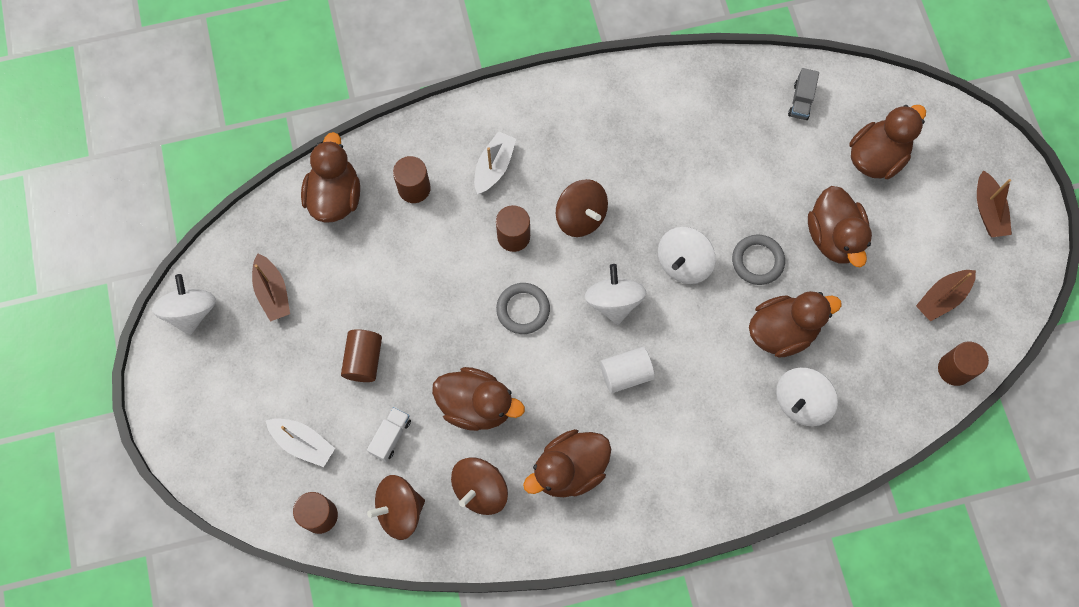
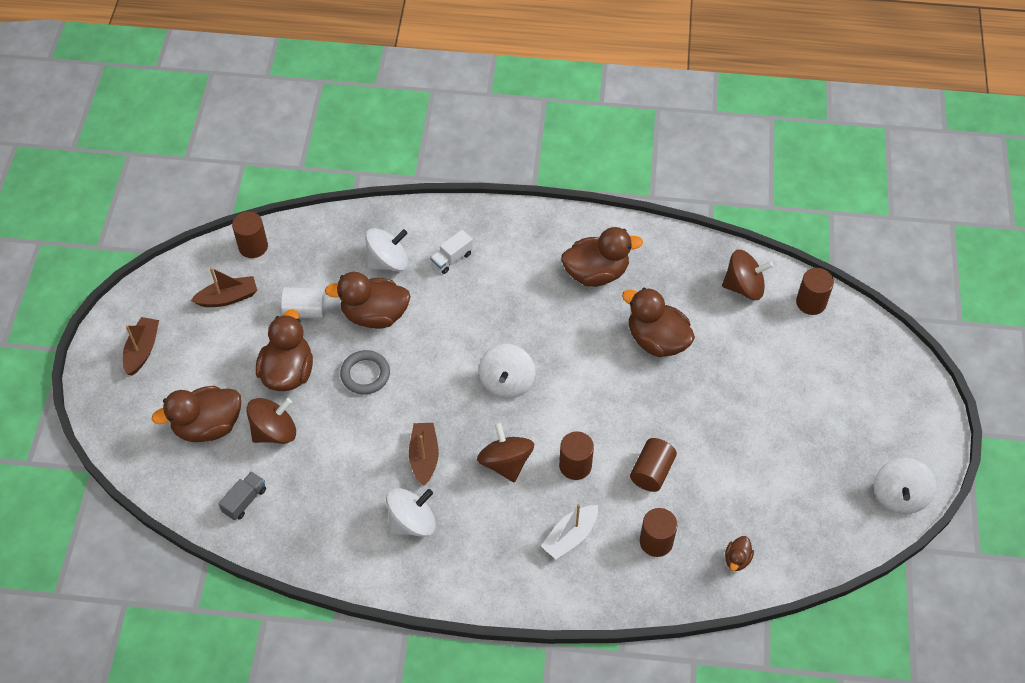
camera: 160 degrees left, 15 degrees down
(273, 292) = (817, 488): brown boat -> brown boat (424, 457)
(303, 443) = (814, 357): white boat -> none
(335, 196) = (737, 559): brown duck -> brown duck, size x0.46
(364, 360) = (745, 405): brown cylinder -> brown cylinder (651, 472)
(390, 436) = (737, 340): white truck -> white truck (452, 259)
(480, 489) = (673, 281): brown spinning top -> brown spinning top (274, 431)
(523, 309) = (590, 401): grey ring -> none
(626, 373) = (521, 325): white cylinder -> white cylinder (305, 311)
(683, 263) = (431, 393): white spinning top -> white spinning top (412, 522)

